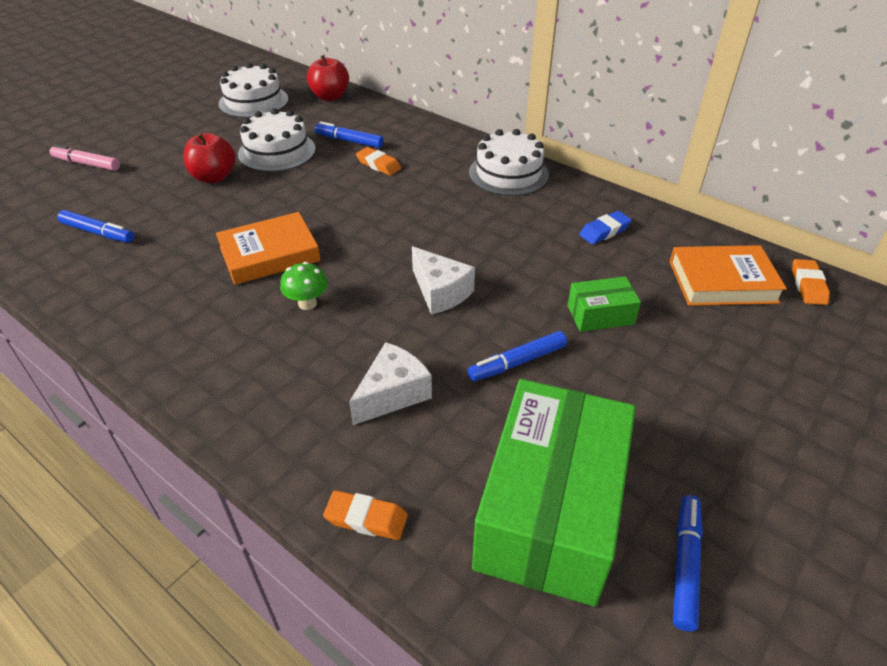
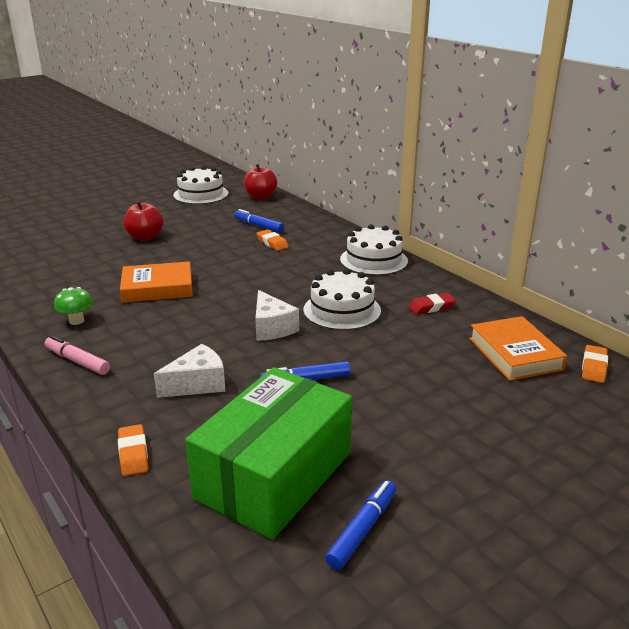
camera: 15 degrees right, 15 degrees down
(87, 164) = (61, 219): pink marker -> pink marker (77, 361)
(98, 233) = (46, 260): blue marker -> none
(277, 151) = (200, 226): white cake -> white cake (342, 310)
(307, 303) = (167, 321): green mushroom -> green mushroom (76, 321)
(366, 518) = (133, 454): orange eraser -> orange eraser turned 45 degrees clockwise
(600, 315) = (393, 360): green box -> none
(604, 231) = (431, 307): blue eraser -> red eraser
(722, 282) = (515, 354): orange book -> orange book turned 60 degrees clockwise

